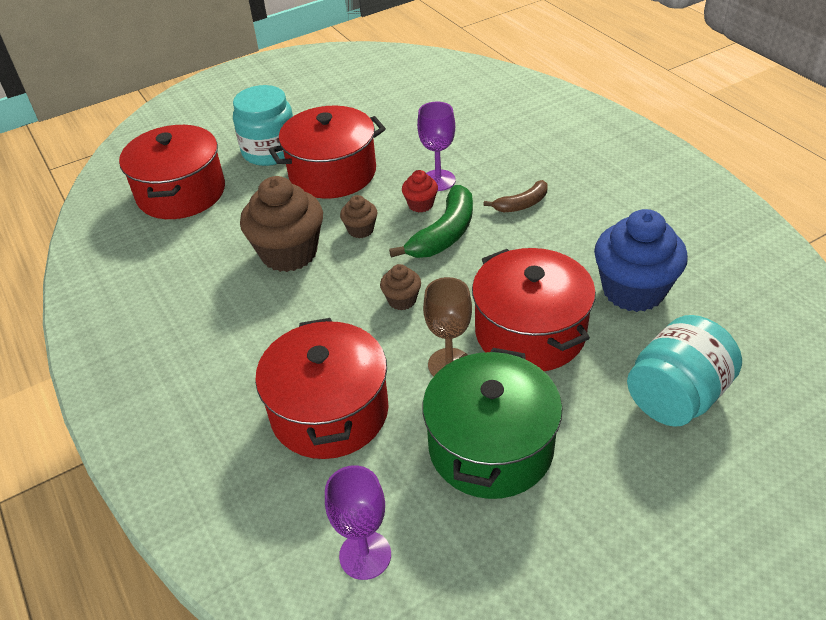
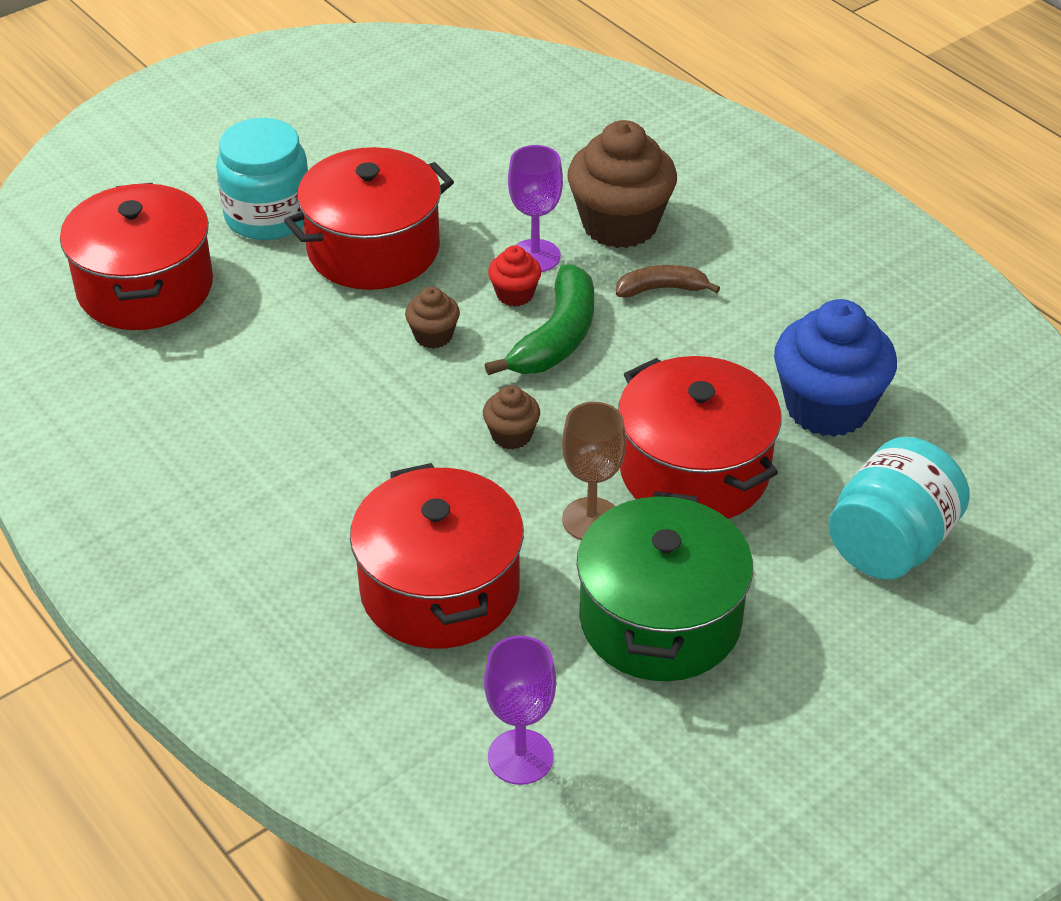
camera: 10 degrees left, 0 degrees up
(289, 253) = (334, 374): brown cupcake -> brown cupcake (620, 224)
(521, 204) = (661, 289): brown banana -> brown banana turned 150 degrees counterclockwise

